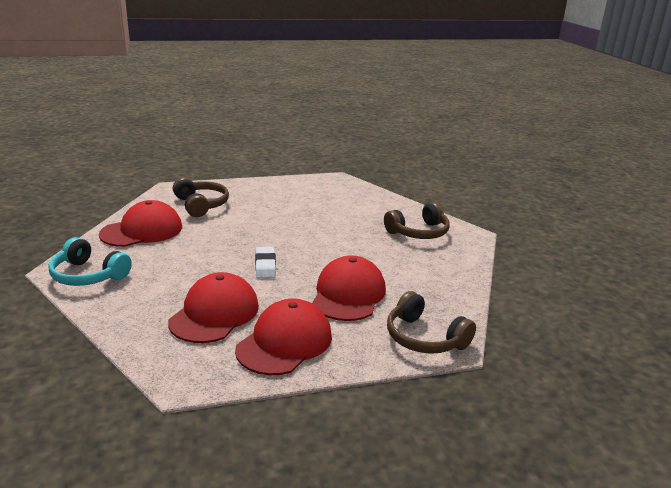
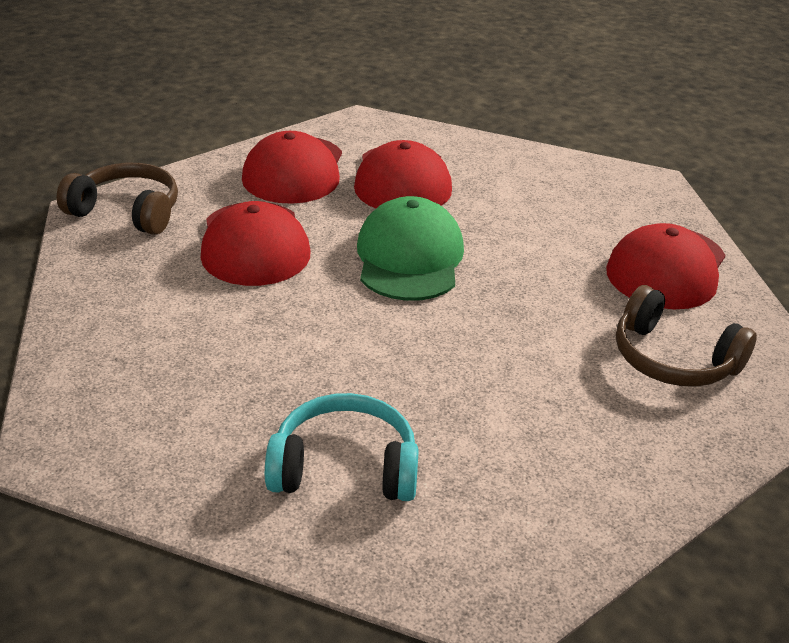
camera: 155 degrees right, 10 degrees up
(88, 275) = (609, 185): turquoise headphones -> turquoise headphones (345, 467)
(265, 265) = (409, 257): white eraser -> green cap
(418, 232) = (180, 420): brown headphones -> none

